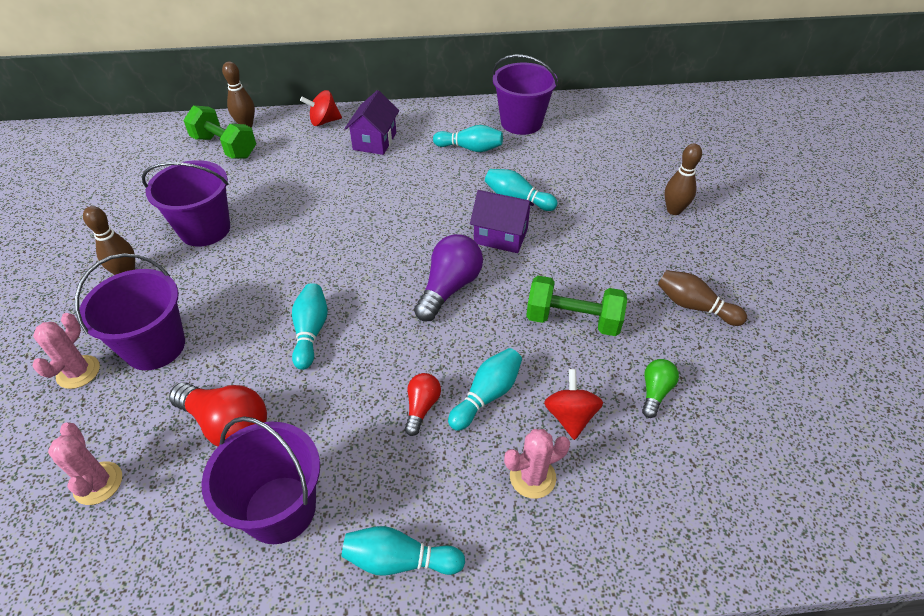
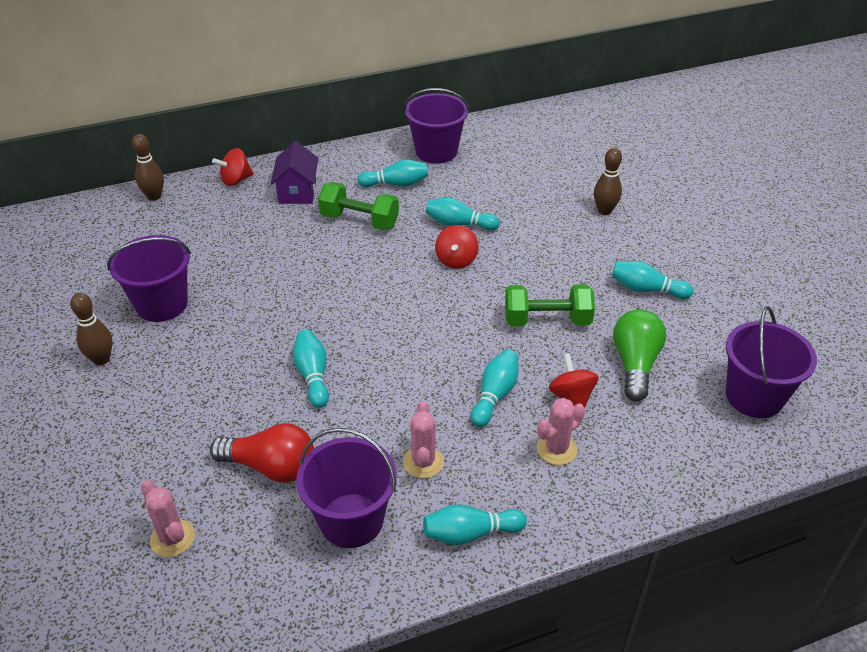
camera: 15 degrees left, 5 degrees down
(78, 372) = (100, 454): pink cactus -> pink cactus (423, 462)
(155, 346) = (166, 417): purple bucket -> purple bucket (754, 396)
(224, 147) = (141, 222): green dumbbell -> green dumbbell (359, 221)
(421, 407) = (441, 416): red light bulb -> none
(449, 288) = (426, 314): purple light bulb -> none
(500, 236) = (456, 260): purple house -> red spinning top
(655, 392) = (635, 364): green light bulb -> green light bulb, size x1.79
(694, 306) = (646, 289): brown bowling pin -> turquoise bowling pin

